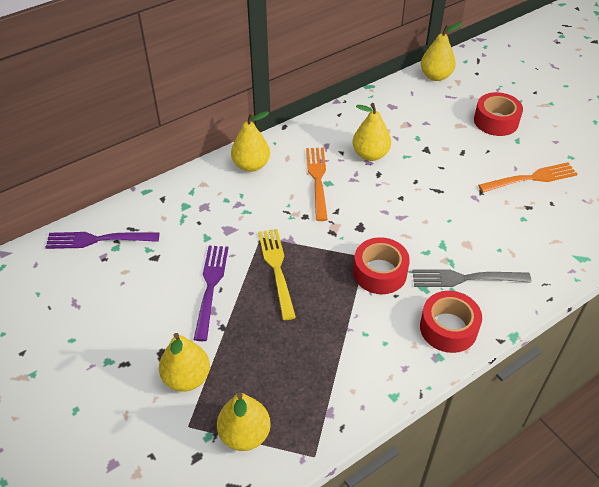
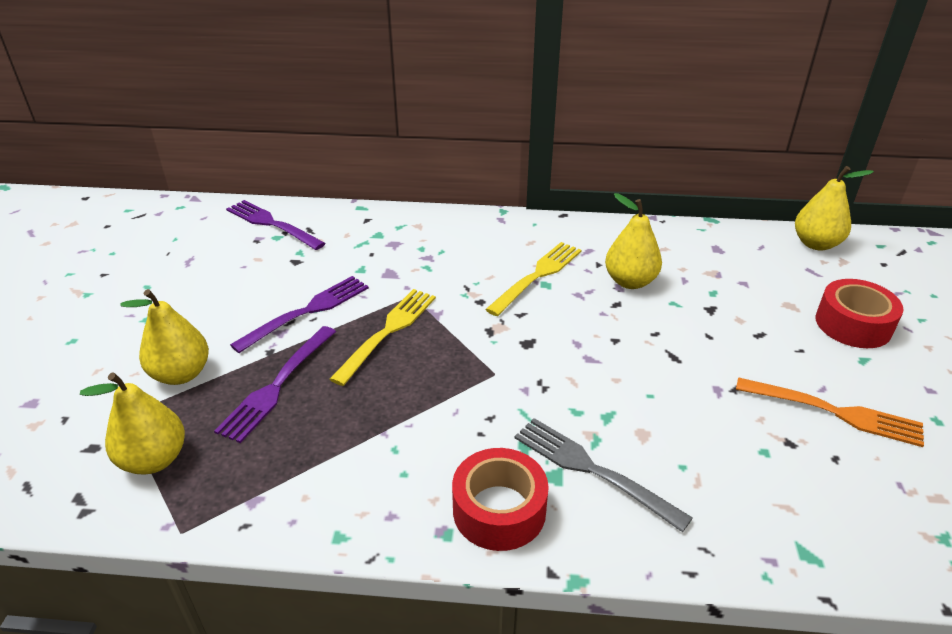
camera: 40 degrees right, 10 degrees down
(251, 165) = (484, 231): yellow pear -> none
(256, 344) = (277, 385): none -> purple fork
(317, 180) = (537, 276): orange fork -> yellow fork
(380, 272) = (492, 399): red tape -> none

